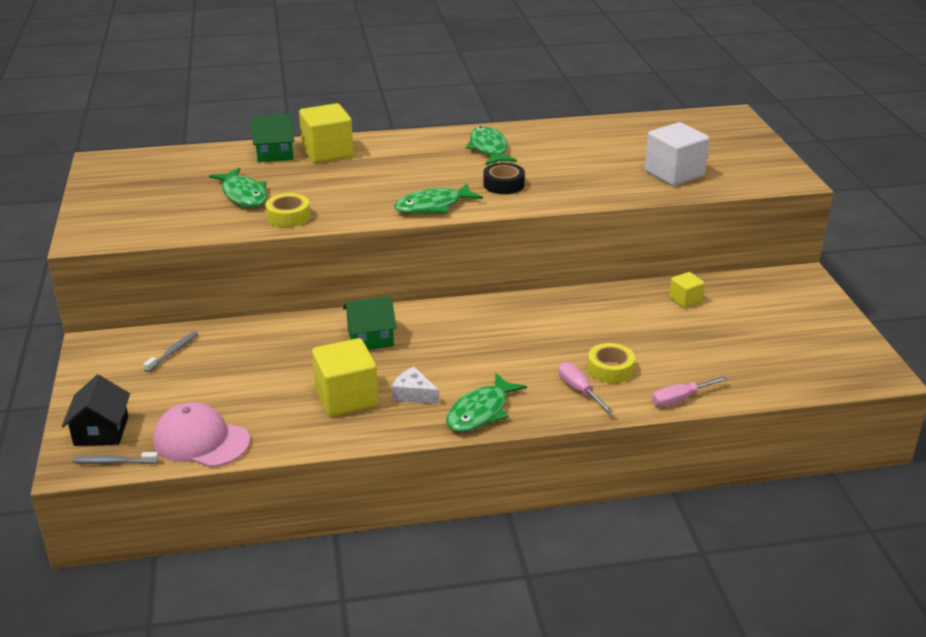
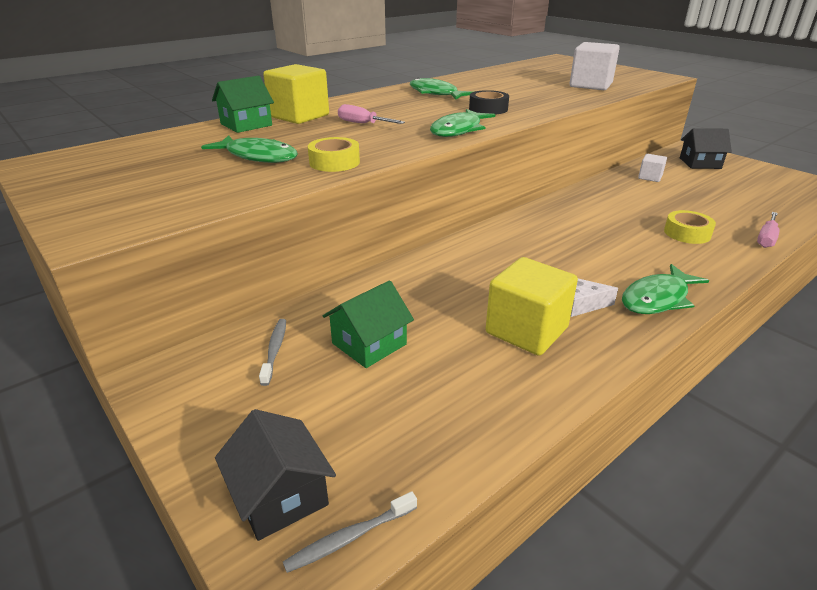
camera: 30 degrees left, 0 degrees up
(201, 440) = (434, 446): pink cap -> none
(370, 338) = (469, 269): green house -> green house (369, 344)
(481, 412) = (657, 298): green fish -> green fish turned 45 degrees clockwise
(579, 390) = (695, 255): pink screwdriver -> pink screwdriver (363, 124)
(685, 300) = (650, 177): yellow cube -> white cube
(778, 299) = (700, 163): none -> black house

